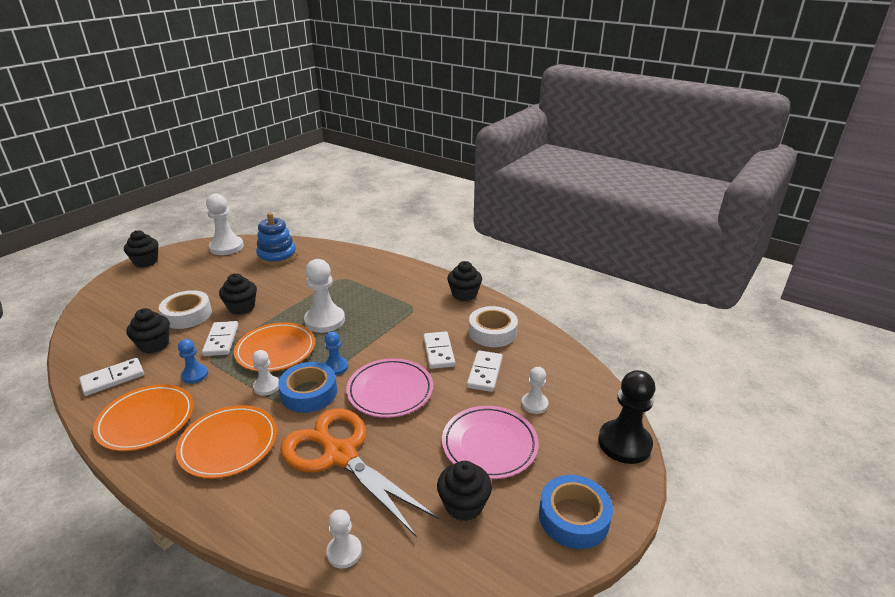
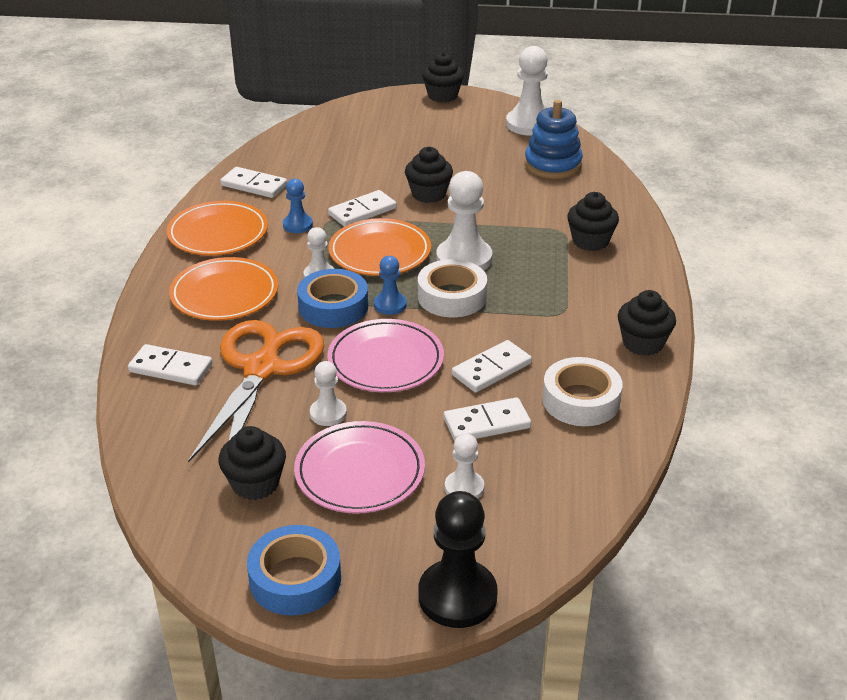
camera: 60 degrees right, 5 degrees up
(154, 345) = (318, 178): black cupcake -> black cupcake (590, 241)
(187, 315) = (381, 170): white tape -> white tape (452, 297)
(286, 511) = (171, 368): none -> white domino
(344, 552) = (147, 425): white pawn -> white pawn (328, 413)

